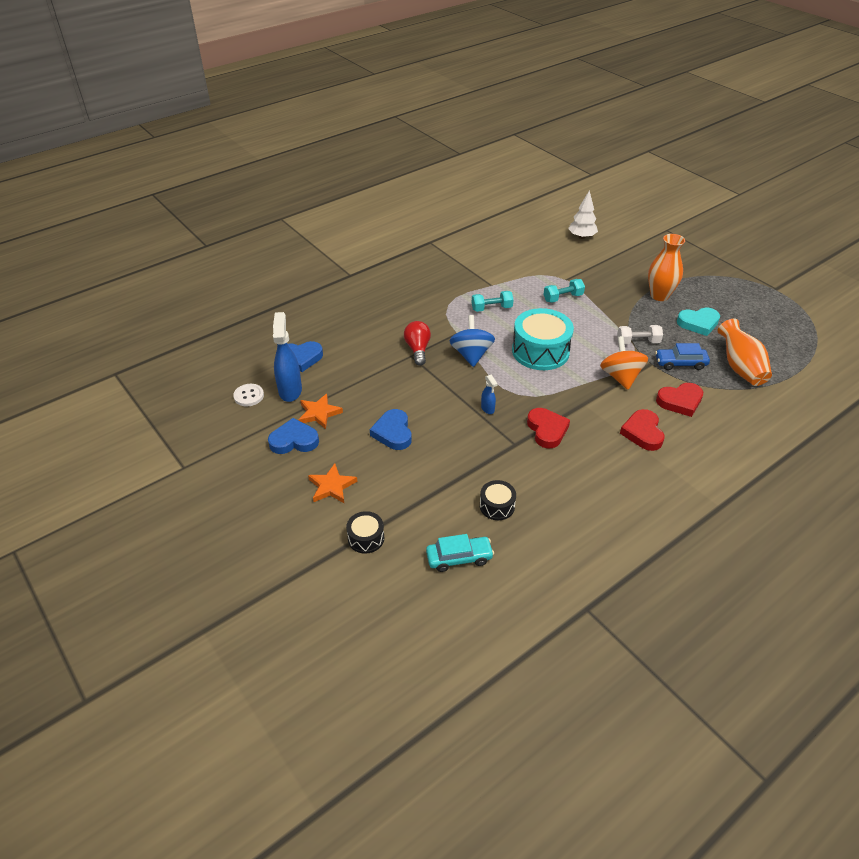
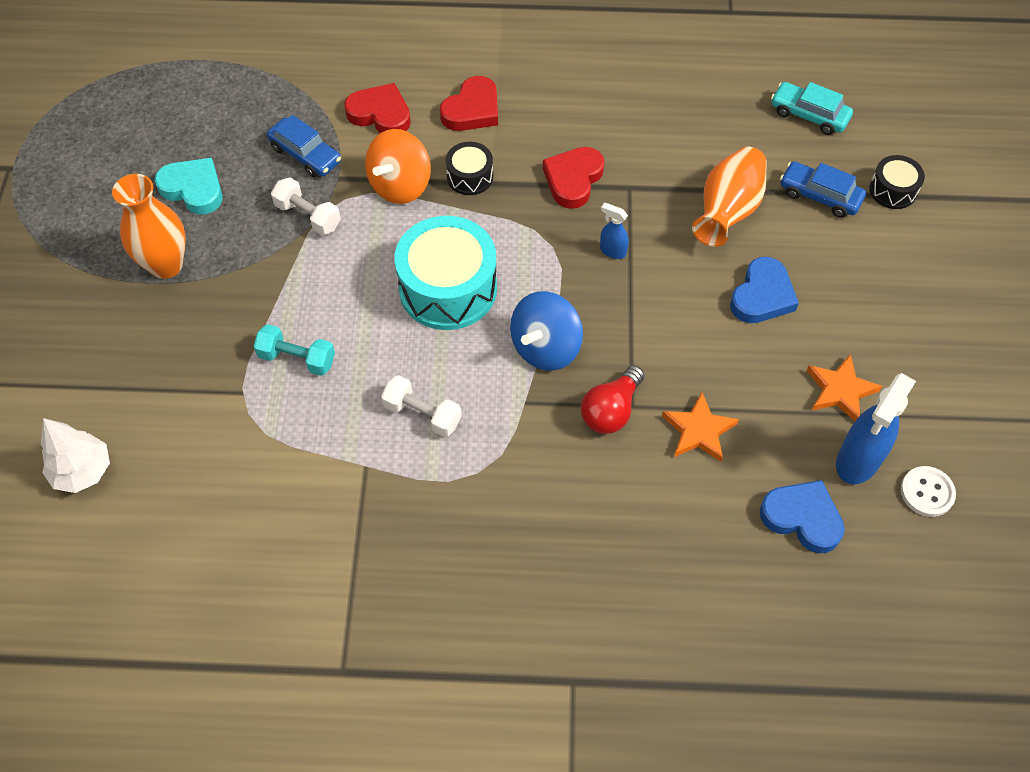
camera: 140 degrees left, 15 degrees up
(294, 440) = (902, 368): blue heart -> none
(332, 486) = (892, 272): orange star -> orange star (698, 430)
(407, 506) = (819, 196): none -> blue car
(487, 409) = (612, 251): blue spray bottle -> blue spray bottle turned 75 degrees counterclockwise
(491, 308) = (422, 414): turquoise dumbbell -> white dumbbell
(497, 506) = (721, 137): black drum -> black drum (470, 177)
(740, 367) = (250, 105): orange vase -> orange vase (727, 211)

